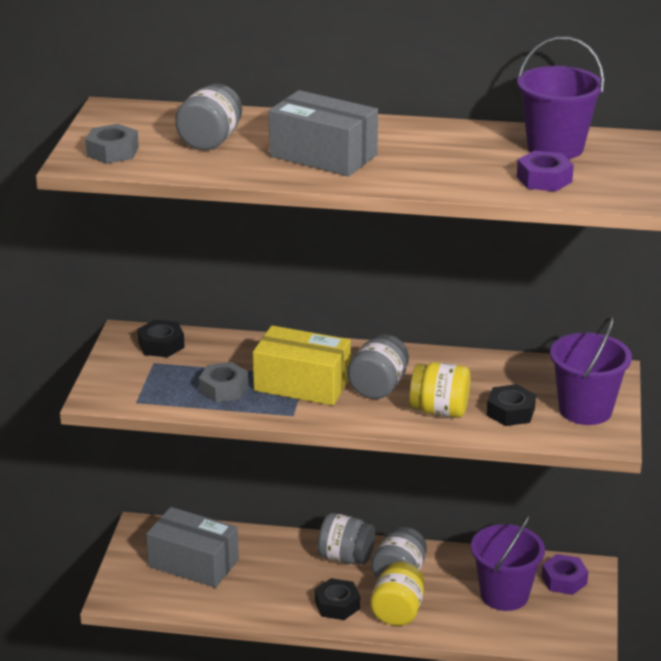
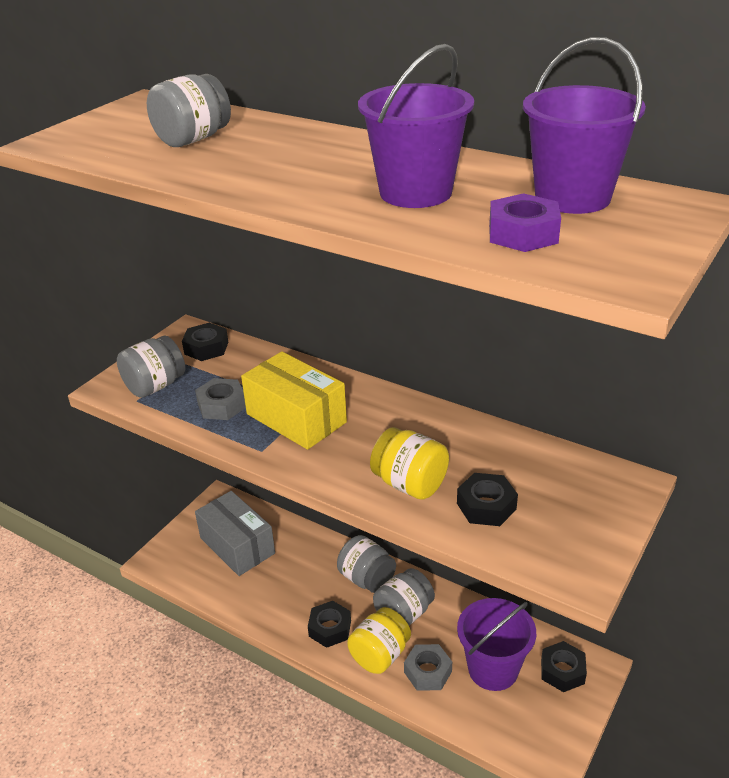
camera: 25 degrees right, 5 degrees up
(112, 152) = (90, 137): grey nut -> grey nut (427, 672)
(323, 155) = (287, 169): grey box -> none
(378, 387) = (366, 440): grey jar -> grey jar (155, 386)
(564, 580) = (562, 671): purple nut -> black nut
(585, 410) = (575, 526): purple bucket -> purple bucket (415, 192)

